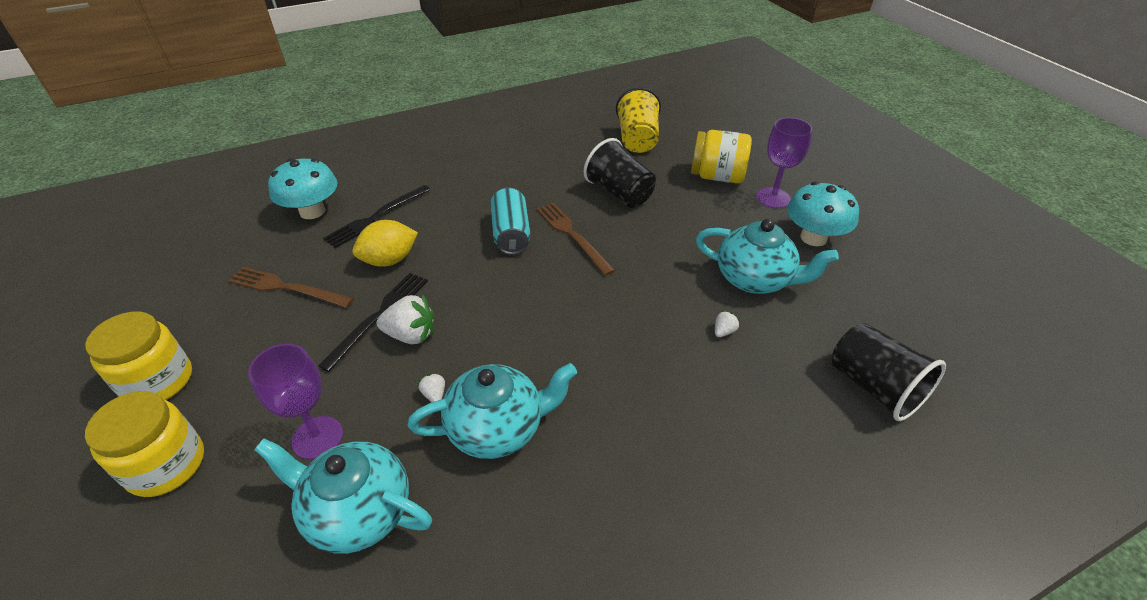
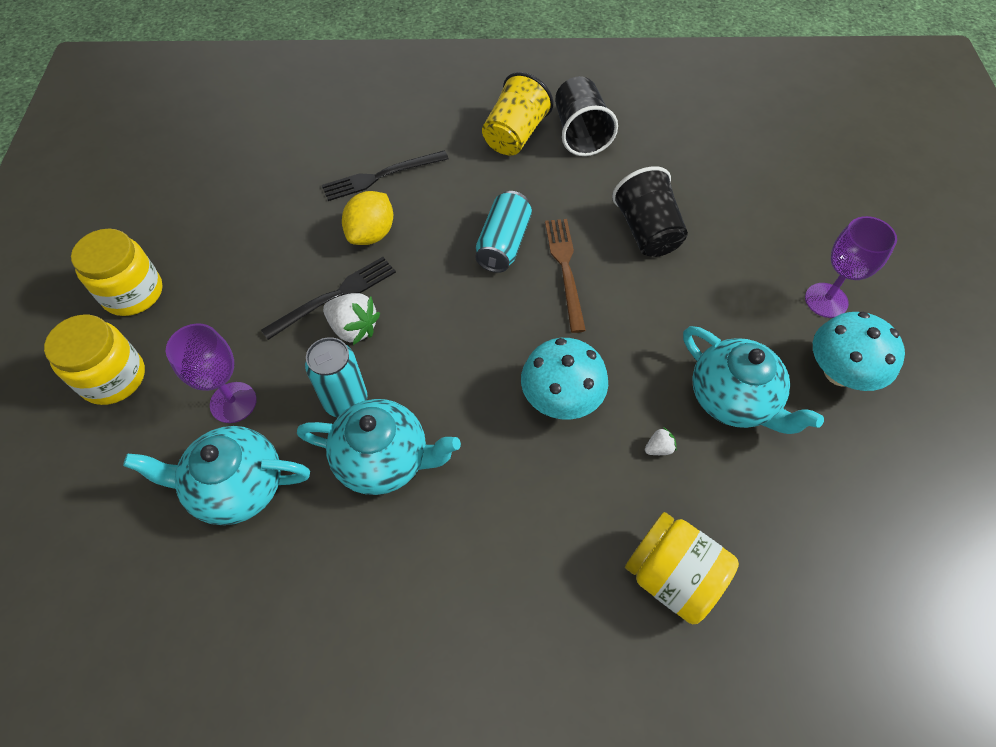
camera: 25 degrees right, 15 degrees up
(287, 288) = (268, 232): brown fork -> none
(312, 211) = (325, 148): turquoise mushroom -> turquoise mushroom (561, 398)
(358, 511) = (236, 487): turquoise teapot -> turquoise teapot turned 45 degrees counterclockwise
(389, 260) = (371, 234): yellow lemon -> yellow lemon turned 60 degrees counterclockwise
(434, 394) = (346, 401): white strawberry -> turquoise can
(637, 140) = (711, 162): yellow cup -> yellow cup (515, 135)
(717, 176) = (775, 246): yellow jar -> yellow jar (672, 576)
(874, 387) = (781, 580): black cup -> black cup (580, 133)

